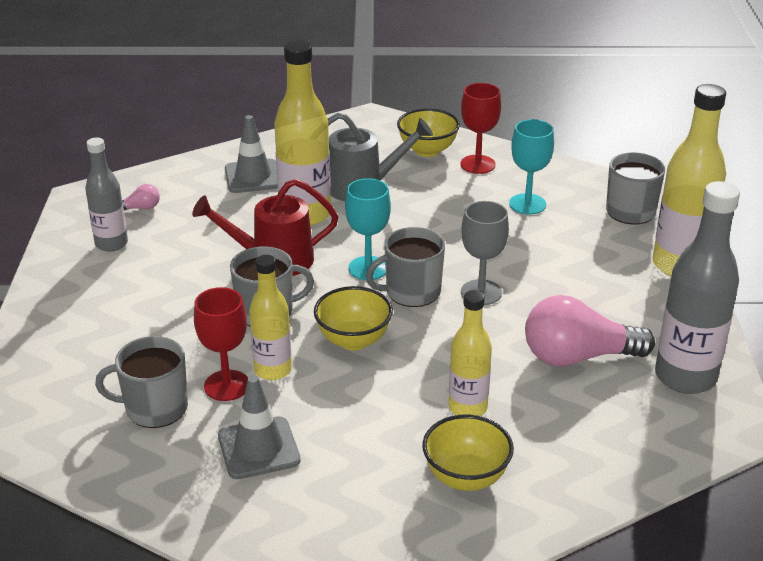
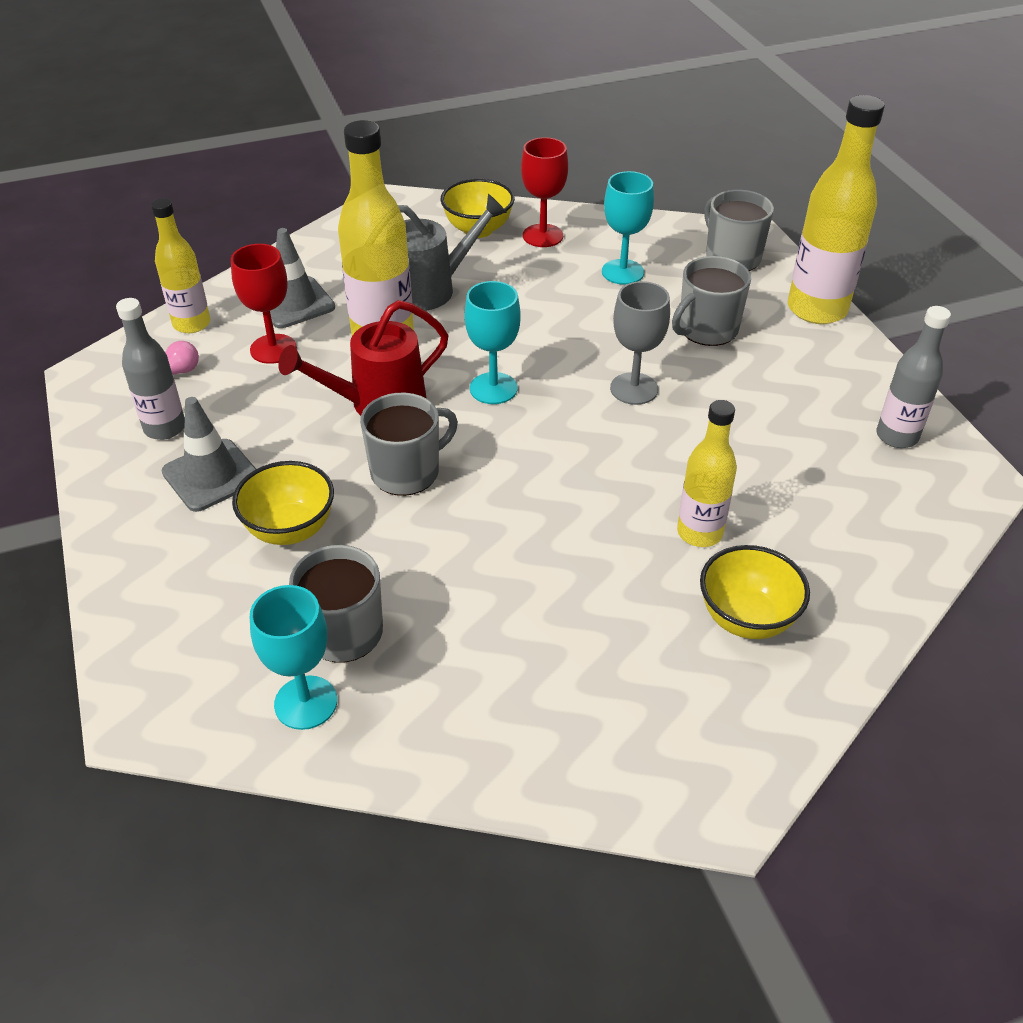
camera: 20 degrees left, 10 degrees up
(104, 446) = (306, 702): none -> turquoise goblet
(227, 385) = (412, 579): red goblet -> red goblet (273, 349)
(258, 448) = (496, 650): grey traffic cone -> grey traffic cone (211, 475)
(273, 370) = (456, 544): yellow bottle -> yellow bottle (192, 324)
(353, 340) = (527, 482): yellow bowl -> yellow bowl (290, 529)
(411, 292) = (558, 406): grey mug -> grey mug (707, 329)
(578, 357) = (778, 440): pink light bulb -> none
(685, 377) = (897, 436): grey bottle -> grey bottle, size x0.62

